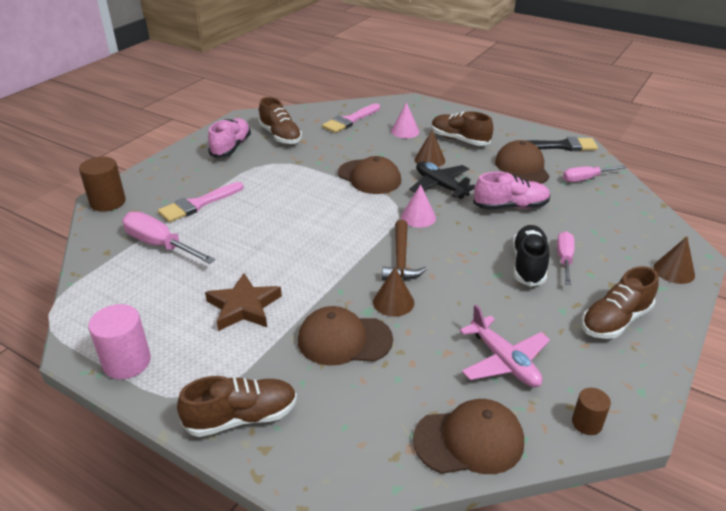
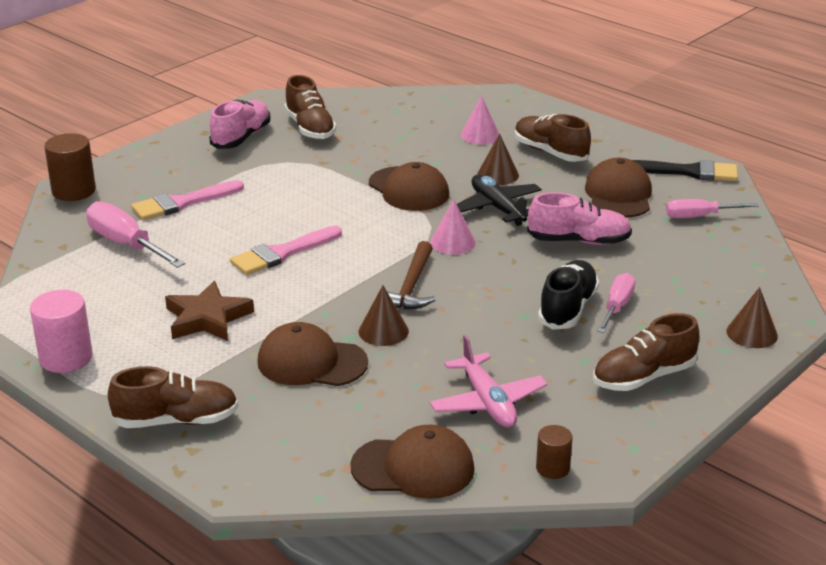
camera: 10 degrees right, 5 degrees down
(350, 120) = (410, 115): pink brush -> pink brush (282, 253)

